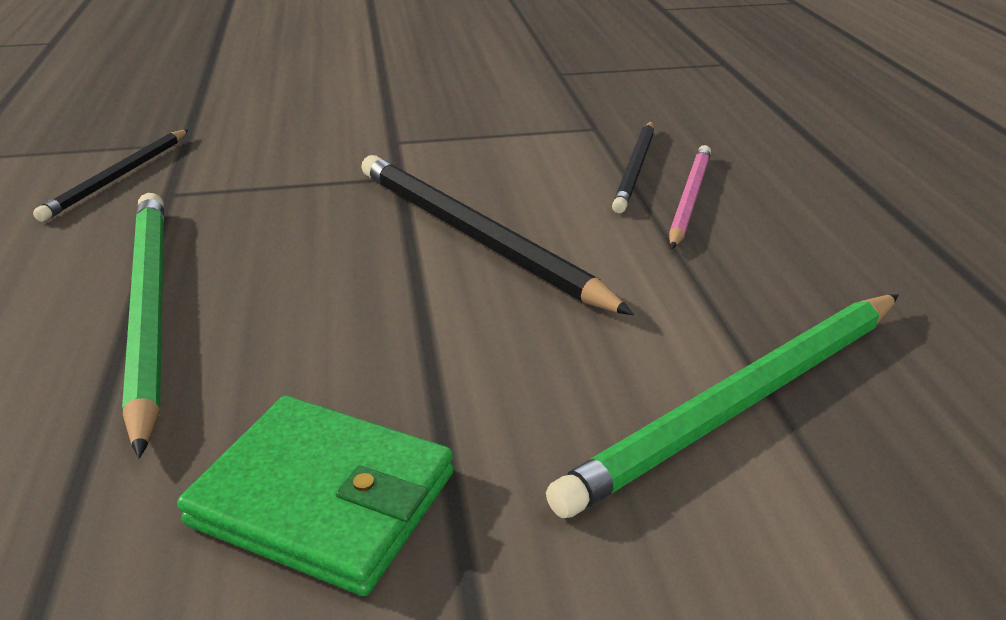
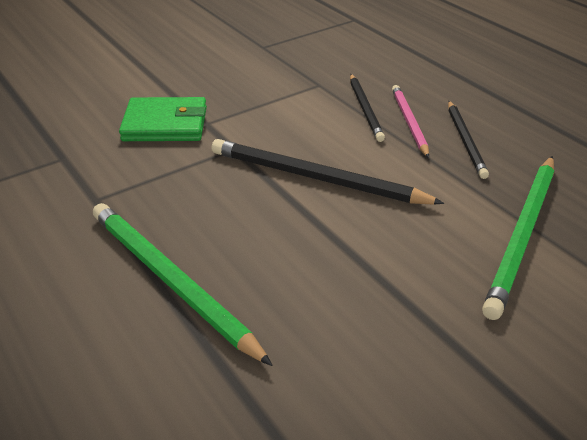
camera: 25 degrees left, 5 degrees up
(118, 177) = (44, 197): black pencil -> black pencil (465, 141)
(323, 498) = (377, 351): green wallet -> green wallet (165, 124)

